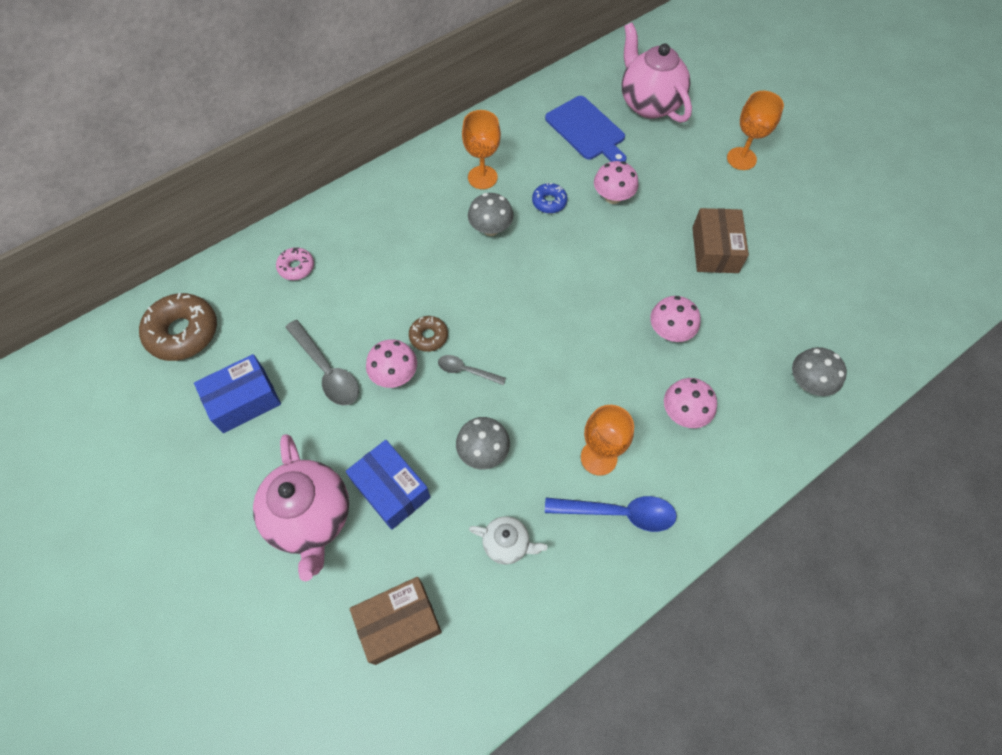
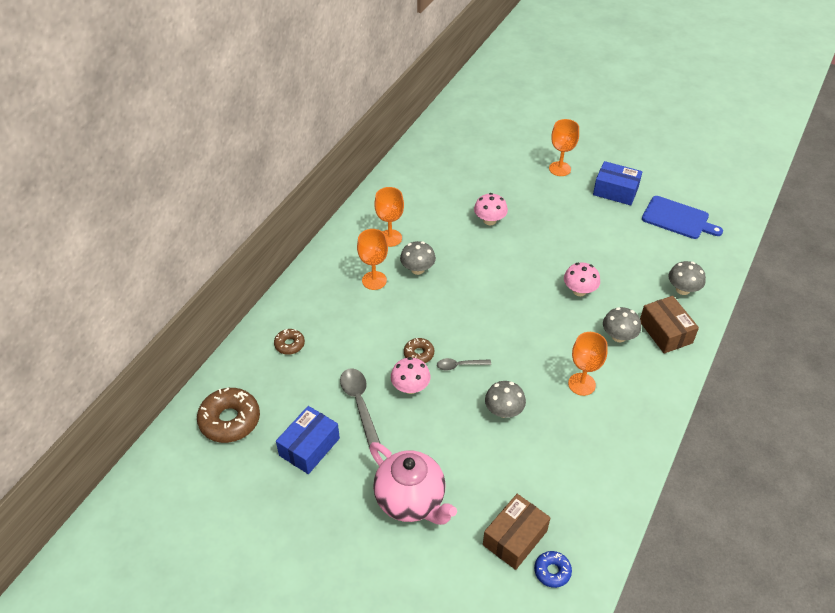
camera: 25 degrees left, 15 degrees down
(296, 267) = (289, 344): pink donut -> brown donut
(327, 370) = (359, 403): grey spoon -> grey spoon turned 135 degrees counterclockwise
(391, 489) = (456, 460): blue box -> blue box (615, 191)
(433, 224) = (374, 280): none -> orange goblet
(507, 544) = (555, 460): white teapot -> none
(549, 202) = (448, 238): blue donut -> blue donut (552, 571)
(586, 130) = (444, 183): blue cutting board -> blue cutting board (677, 218)
(619, 513) = (615, 411): blue spoon -> none
(649, 104) = (477, 153): pink teapot -> none
(684, 413) = (618, 336): pink mushroom -> grey mushroom
(715, 250) = (577, 231): brown box -> brown box (665, 332)

